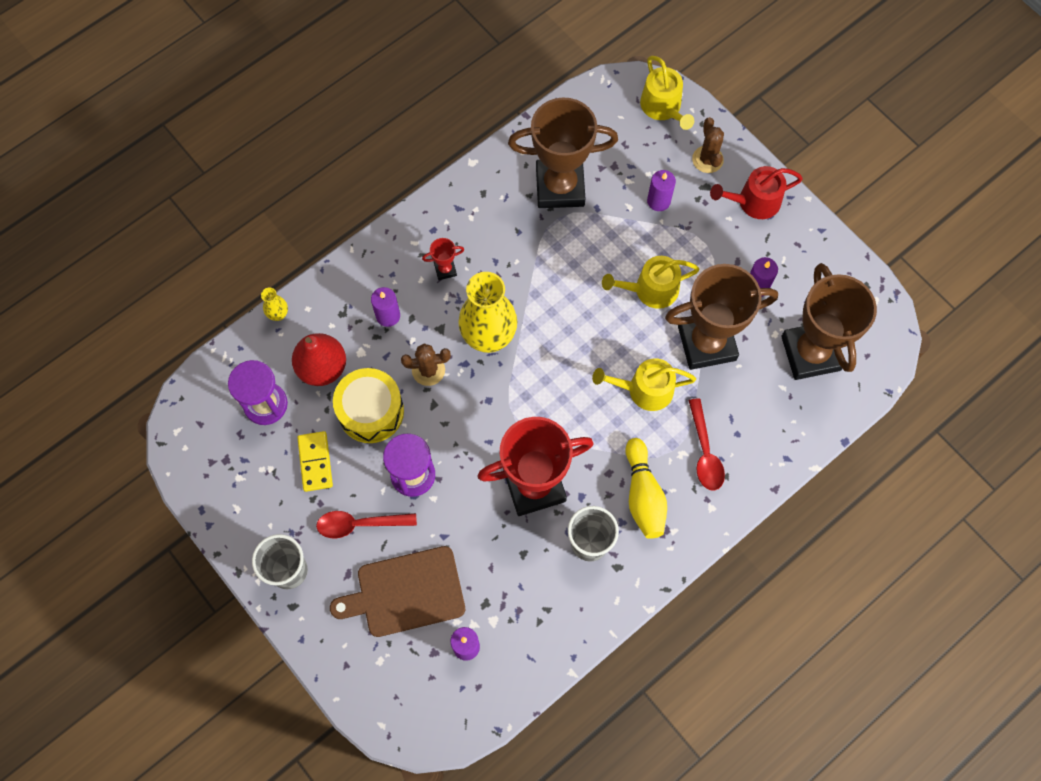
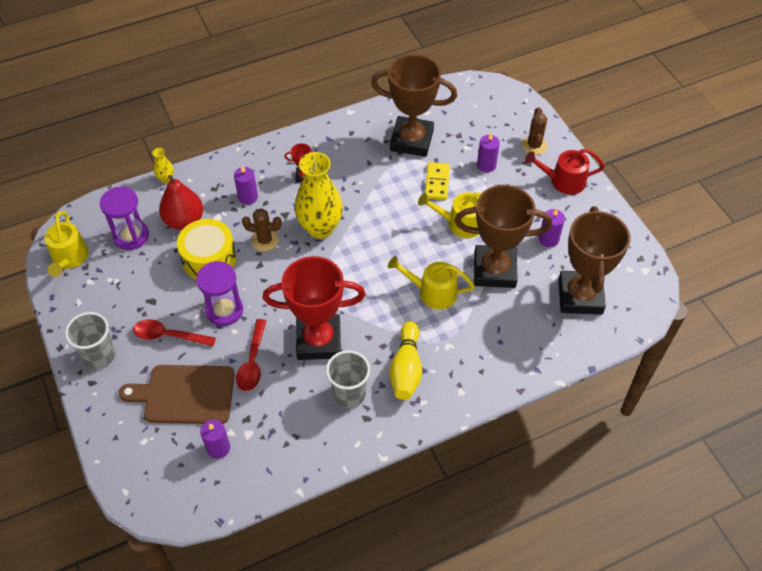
camera: 15 degrees right, 15 degrees down
(315, 462) = (152, 284): yellow domino -> yellow domino (437, 182)
(663, 107) = (509, 105): yellow watering can -> yellow watering can (69, 258)
(704, 452) = (468, 349): red spoon -> red spoon (252, 362)

